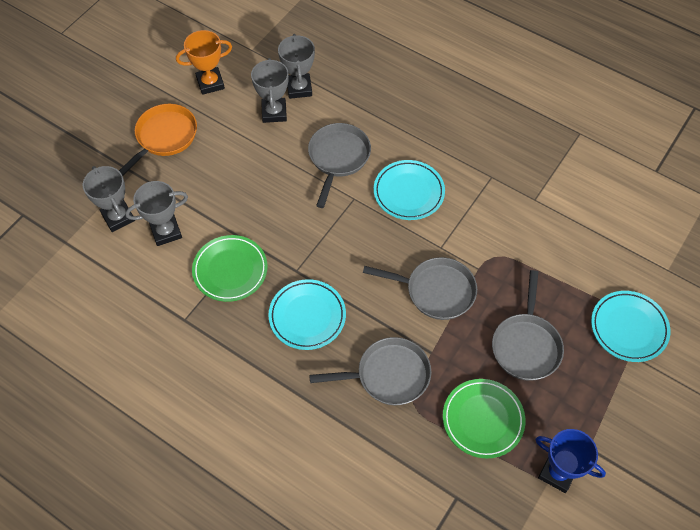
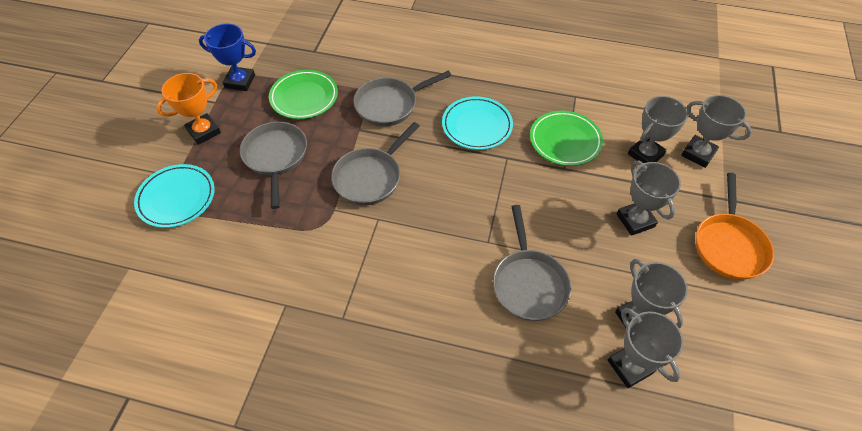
camera: 160 degrees right, 5 degrees down
(210, 83) = (740, 334): orange trophy -> orange trophy (204, 131)
(222, 178) = (635, 220): none -> grey trophy
(408, 192) = (432, 267): turquoise plate -> none
(436, 291) = (370, 177): grey pan -> grey pan turned 45 degrees counterclockwise

